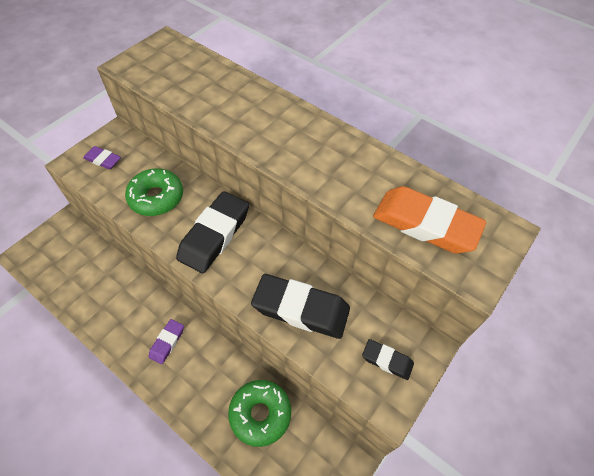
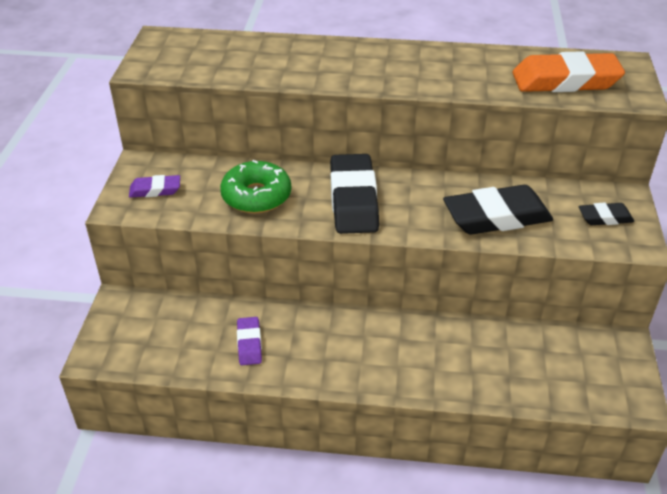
camera: 30 degrees left, 15 degrees down
(167, 342) = (360, 347): purple eraser -> purple eraser (249, 344)
(260, 414) = (512, 353): green donut -> none

